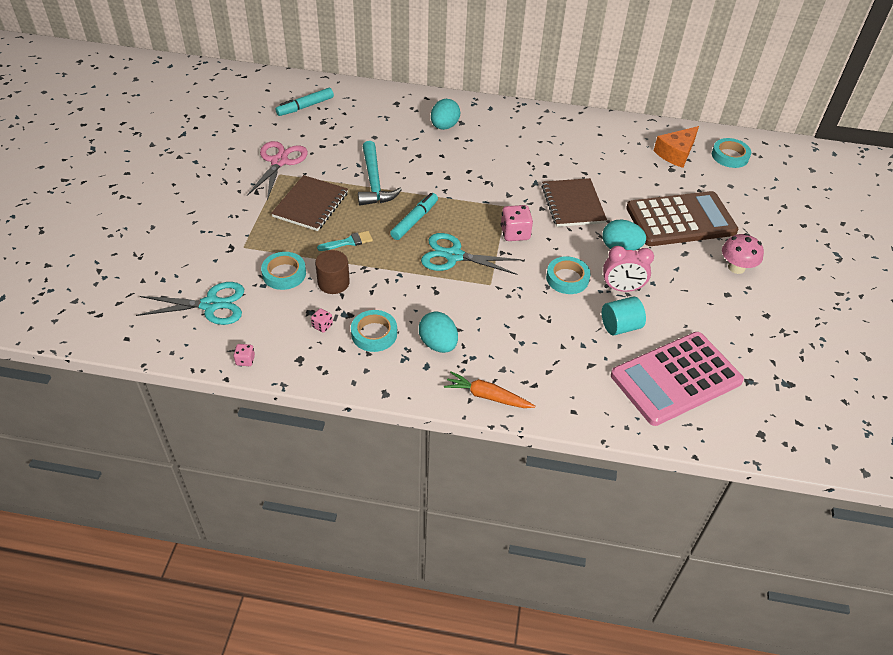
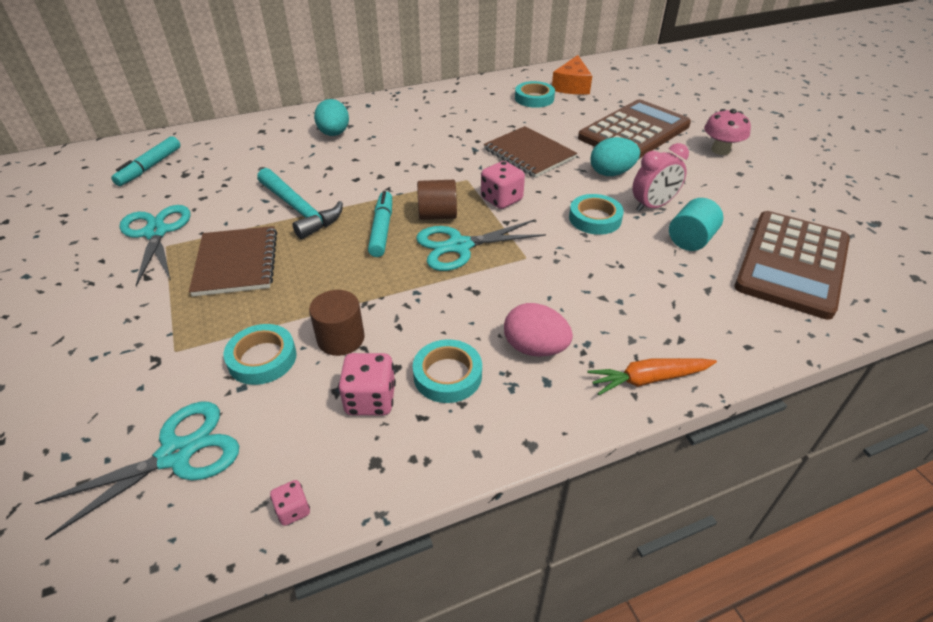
camera: 30 degrees left, 5 degrees down
(279, 162) = (156, 233): pink scissors -> turquoise scissors
(322, 326) = (370, 400): pink dice -> pink dice, size x1.85
(348, 242) = (321, 283): turquoise brush -> none
(438, 344) = (535, 348): turquoise egg -> pink egg
(459, 226) = (437, 215): none -> brown cylinder
(676, 379) = (792, 264): pink calculator -> brown calculator
(730, 156) = (615, 74): turquoise tape -> turquoise tape (534, 98)

